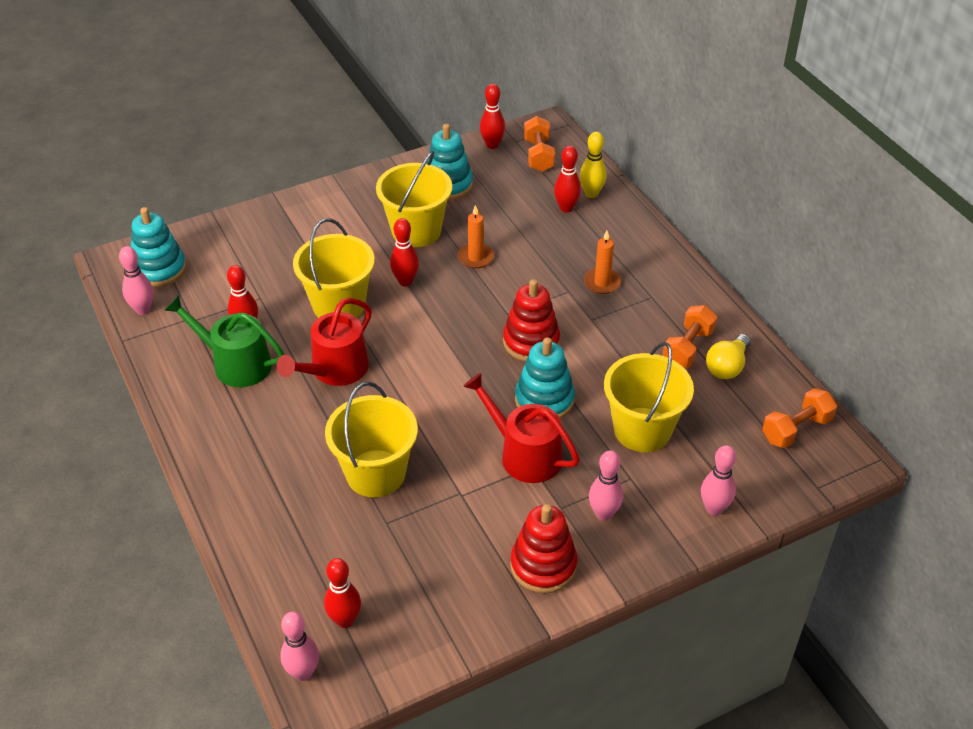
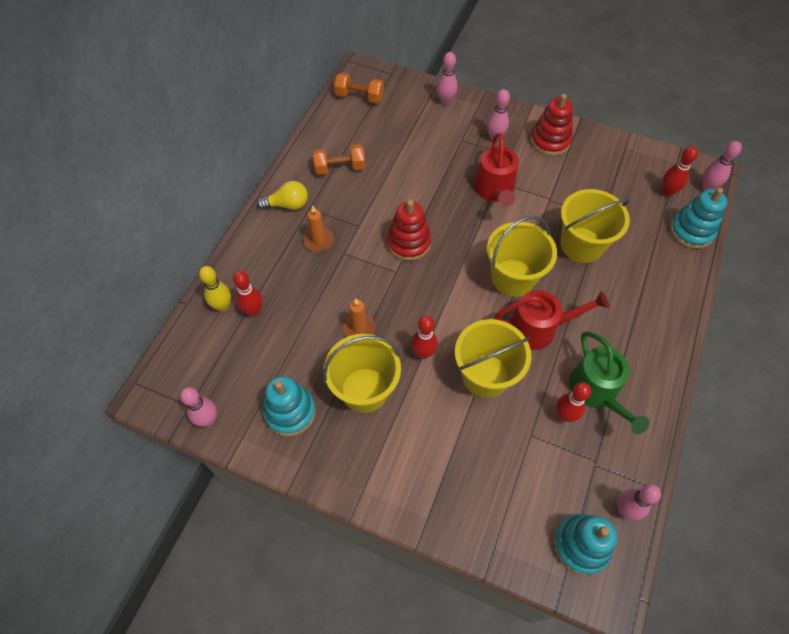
camera: 130 degrees left, 15 degrees up
(492, 145) = (208, 420): red bowling pin -> pink bowling pin
(538, 155) = (197, 374): orange dumbbell -> none
(544, 400) = (448, 206): turquoise stacking toy -> turquoise stacking toy (691, 231)
(642, 430) = (424, 153): yellow bucket -> yellow bucket (513, 278)
(727, 366) = (338, 144): yellow light bulb -> yellow light bulb (287, 205)

